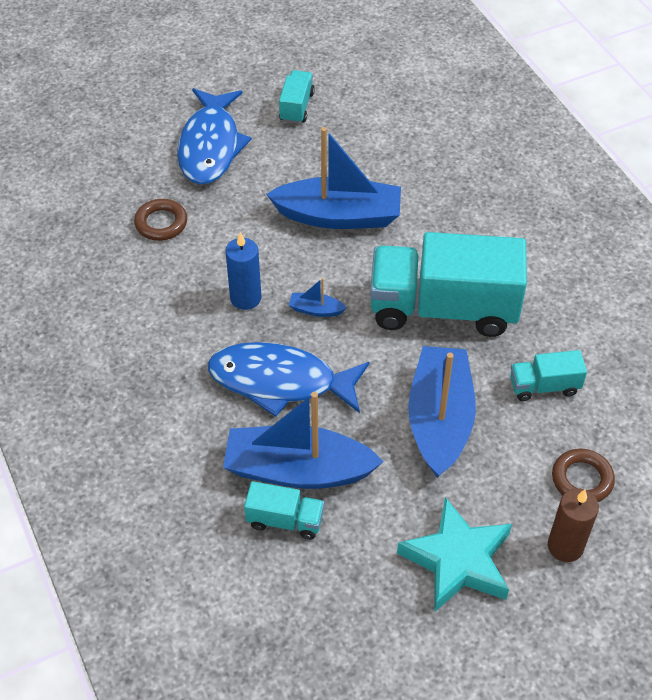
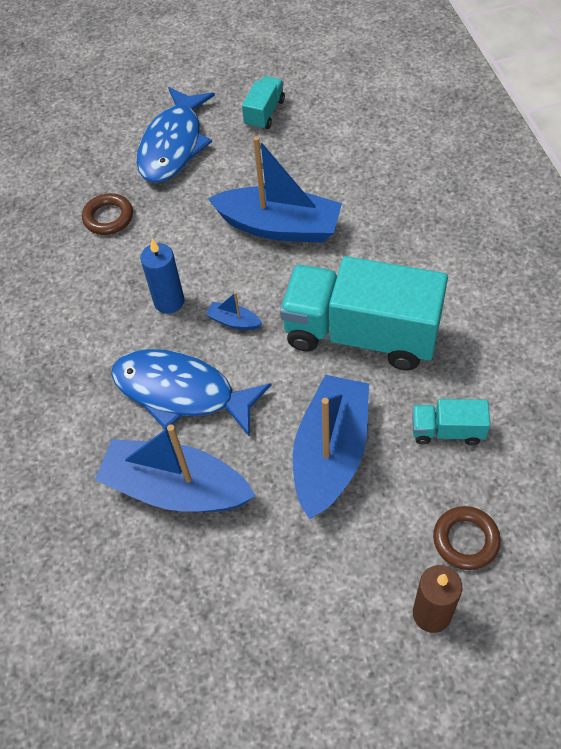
camera: 15 degrees right, 5 degrees up
(285, 520) = (150, 541): turquoise truck -> none
(457, 560) = (314, 612): turquoise star -> none

